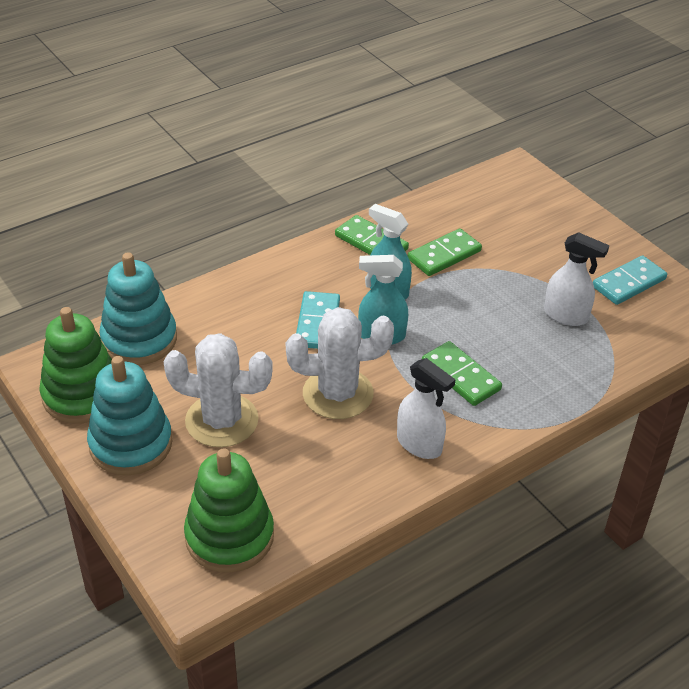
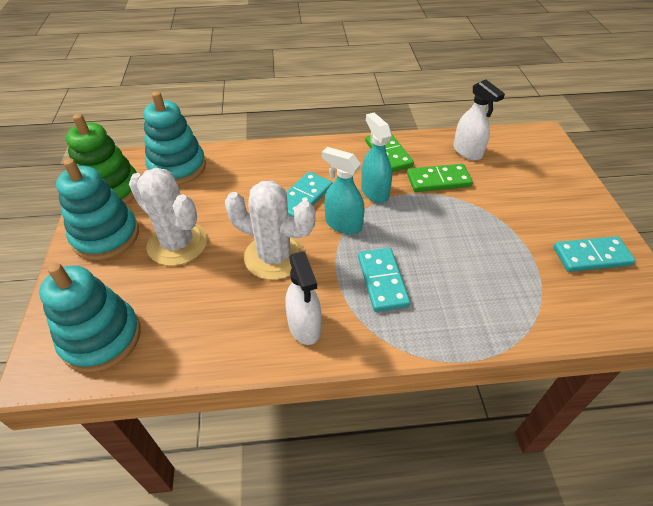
camera: 30 degrees right, 5 degrees up
(229, 536) = (101, 338): green stacking toy -> turquoise stacking toy
(460, 376) = (382, 281): green domino -> turquoise domino
(566, 315) = (512, 264): white spray bottle -> white spray bottle (467, 152)

